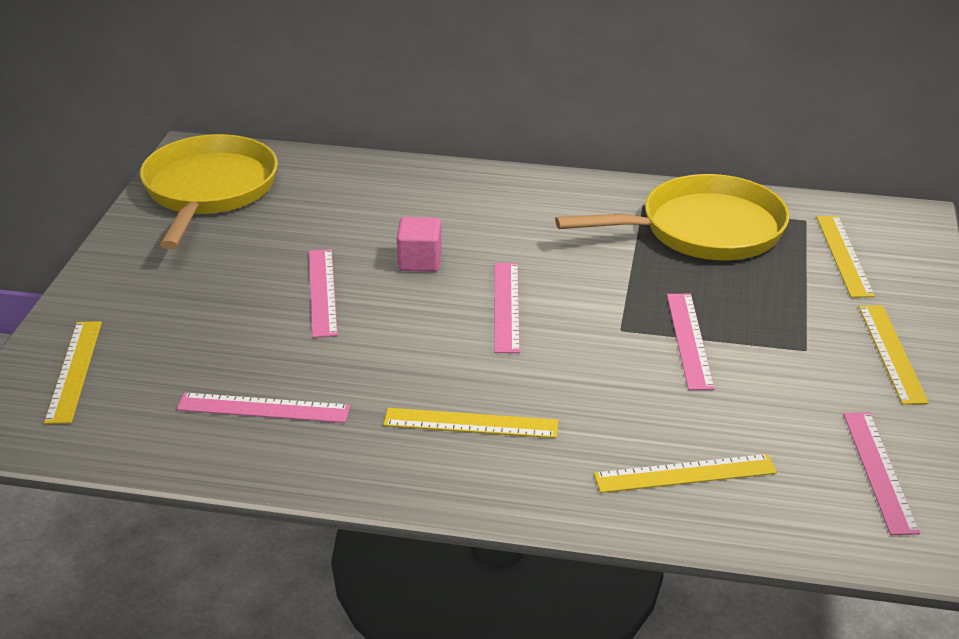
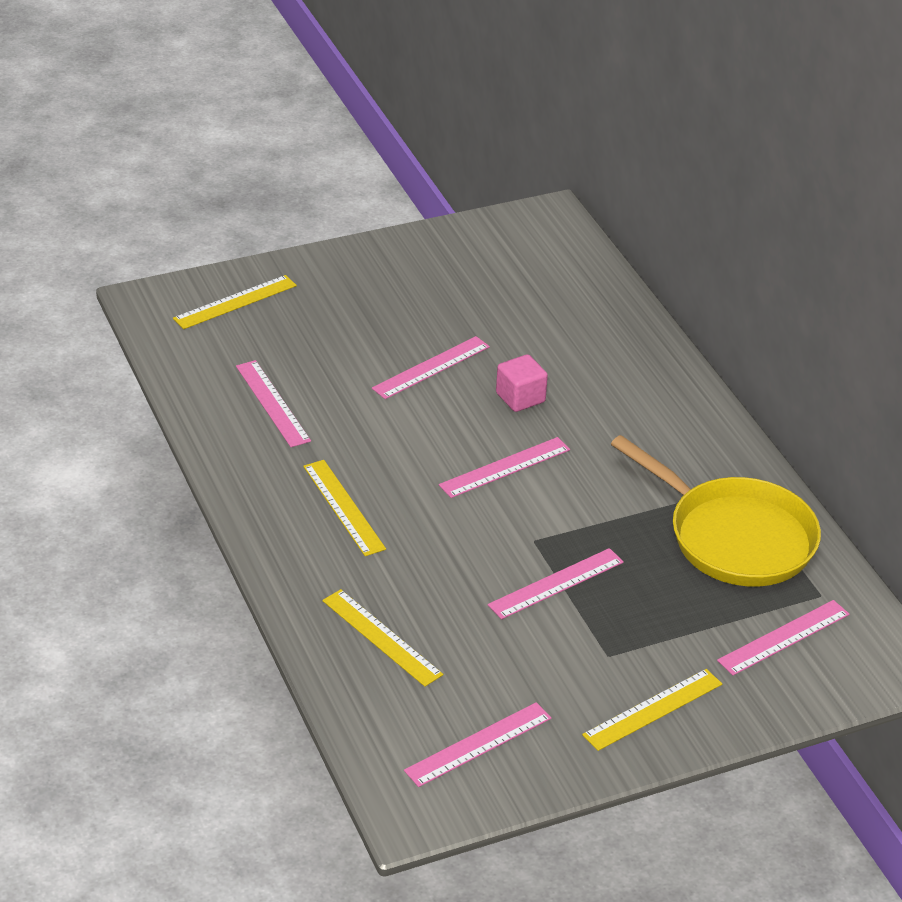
camera: 55 degrees right, 5 degrees up
(209, 191) = (505, 250): yellow pan -> none
(844, 255) = (784, 637): yellow ruler -> pink ruler

